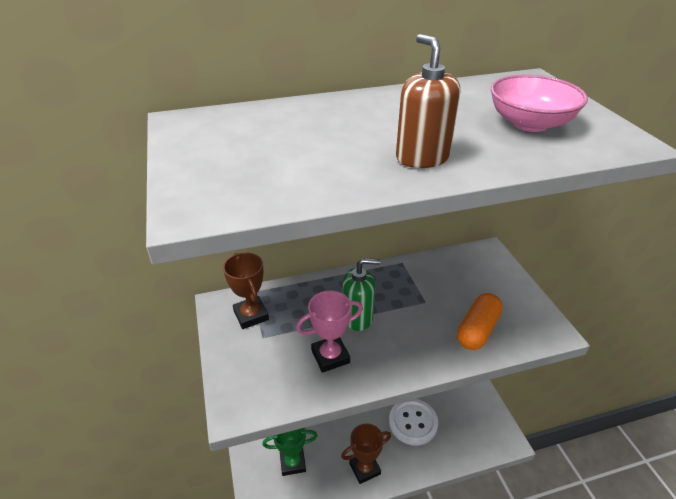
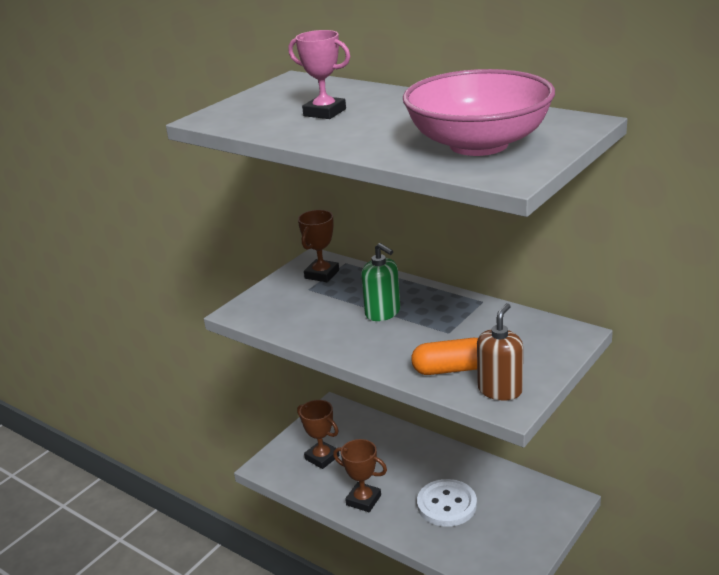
camera: 55 degrees right, 10 degrees down
(292, 462) = (322, 457): green trophy -> brown trophy
(330, 356) = (327, 321): pink trophy -> pink trophy (324, 112)
(422, 157) = (356, 136): brown soap dispenser -> brown soap dispenser (500, 390)
(529, 123) = (478, 144): pink bowl -> pink bowl, size x1.68

